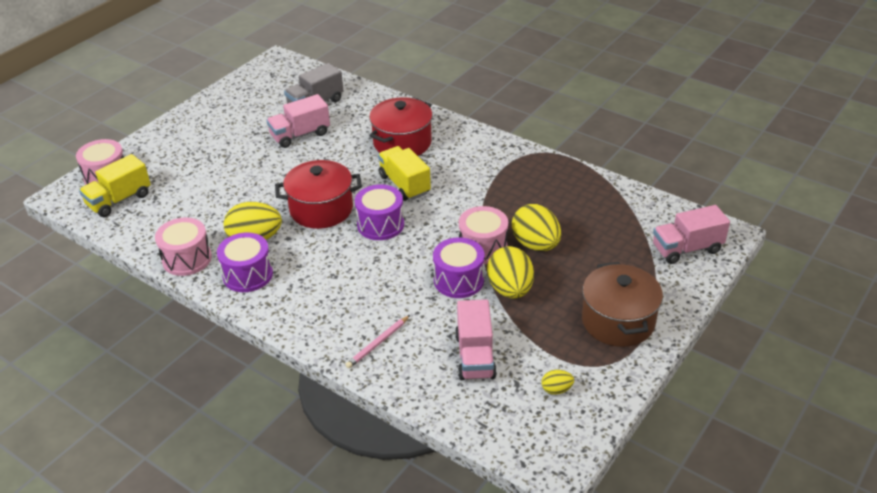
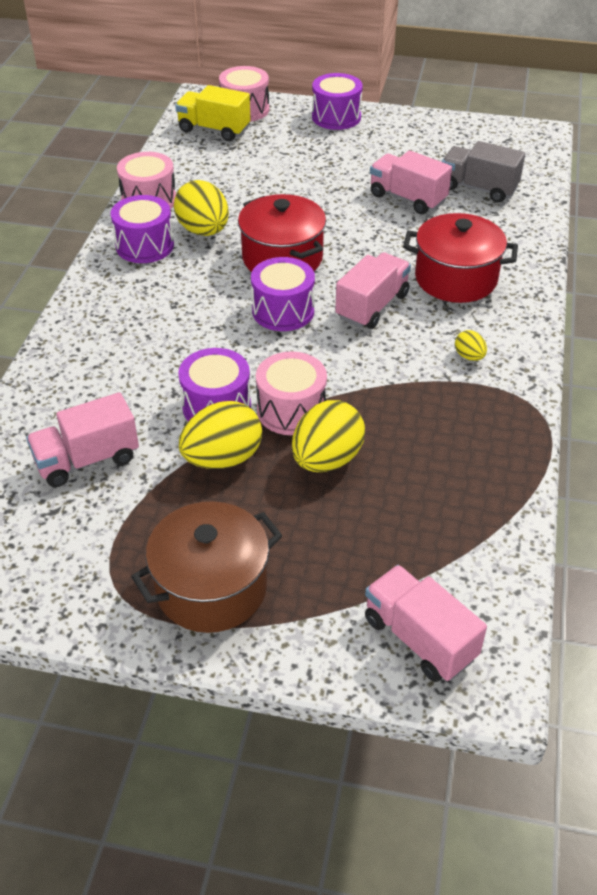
camera: 65 degrees right, 5 degrees up
(167, 136) = (336, 117): none -> purple drum
(378, 343) = (78, 373): pink pencil -> none
(404, 184) = (372, 306): yellow truck -> pink truck
(556, 389) = (55, 553): yellow egg -> yellow egg (469, 356)

